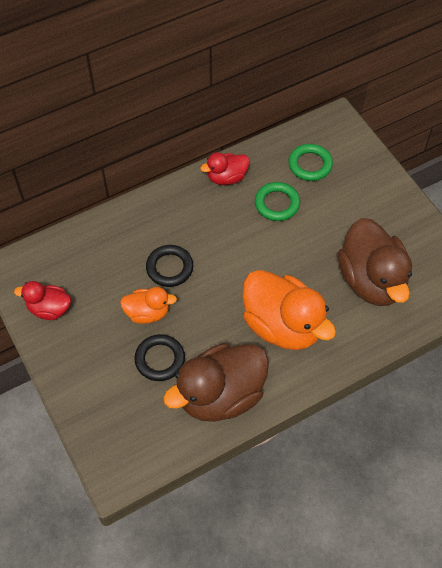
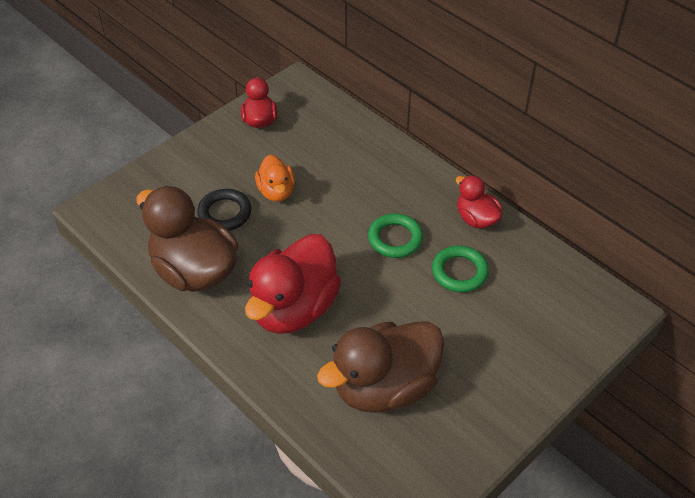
camera: 75 degrees right, 10 degrees down
(169, 268) = (336, 196): black ring -> none
(282, 325) = (294, 308): orange duck -> red duck
(310, 165) = (533, 293): green ring -> green ring (395, 239)

